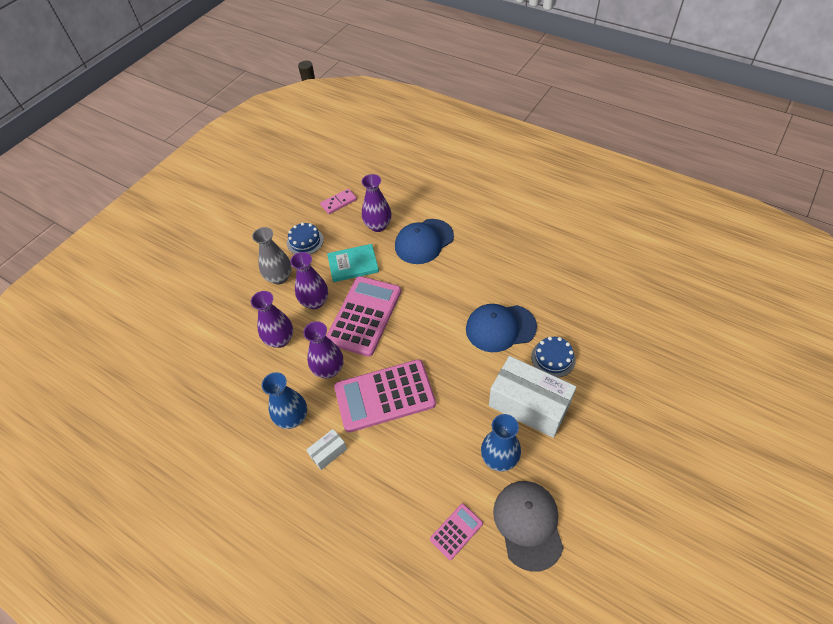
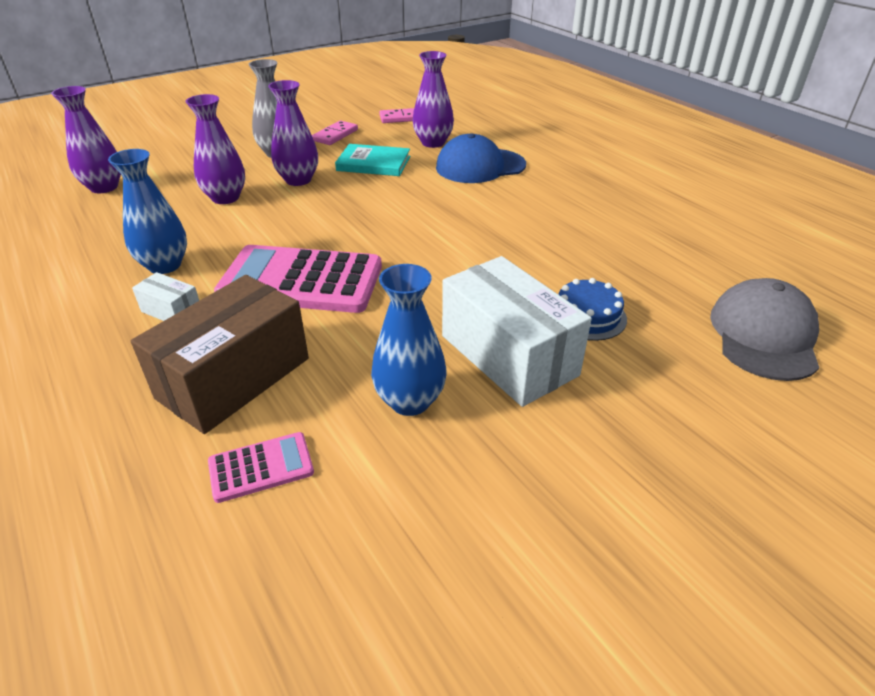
camera: 20 degrees right, 15 degrees down
(305, 241) = (335, 135): blue cake -> pink domino
(328, 452) = (171, 311): white box -> white box turned 45 degrees clockwise
(329, 369) = (255, 237): purple vase -> purple vase (104, 187)
(364, 316) = (346, 205): pink calculator -> none
(402, 484) = (234, 378): none -> brown box
(500, 328) = (525, 263): blue cap -> none
(528, 524) = (390, 507): grey cap -> grey cap (764, 335)

